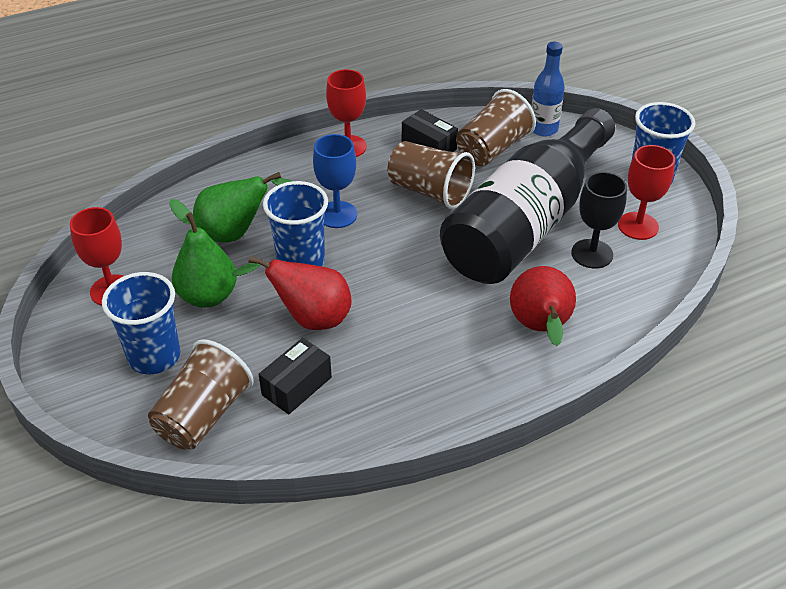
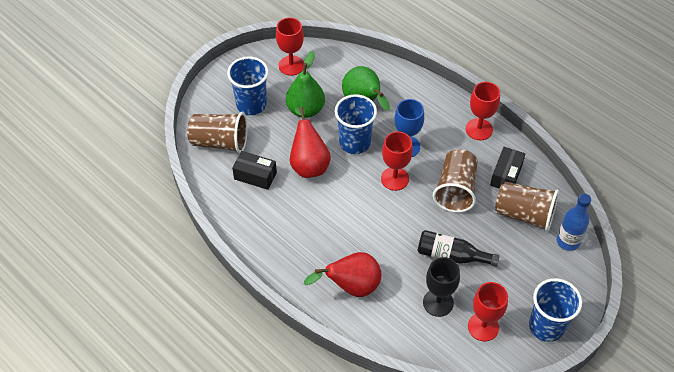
camera: 70 degrees right, 10 degrees up
(383, 239) = (394, 179): none -> red goblet
(527, 222) = (452, 255): black bottle -> black bottle, size x0.42

